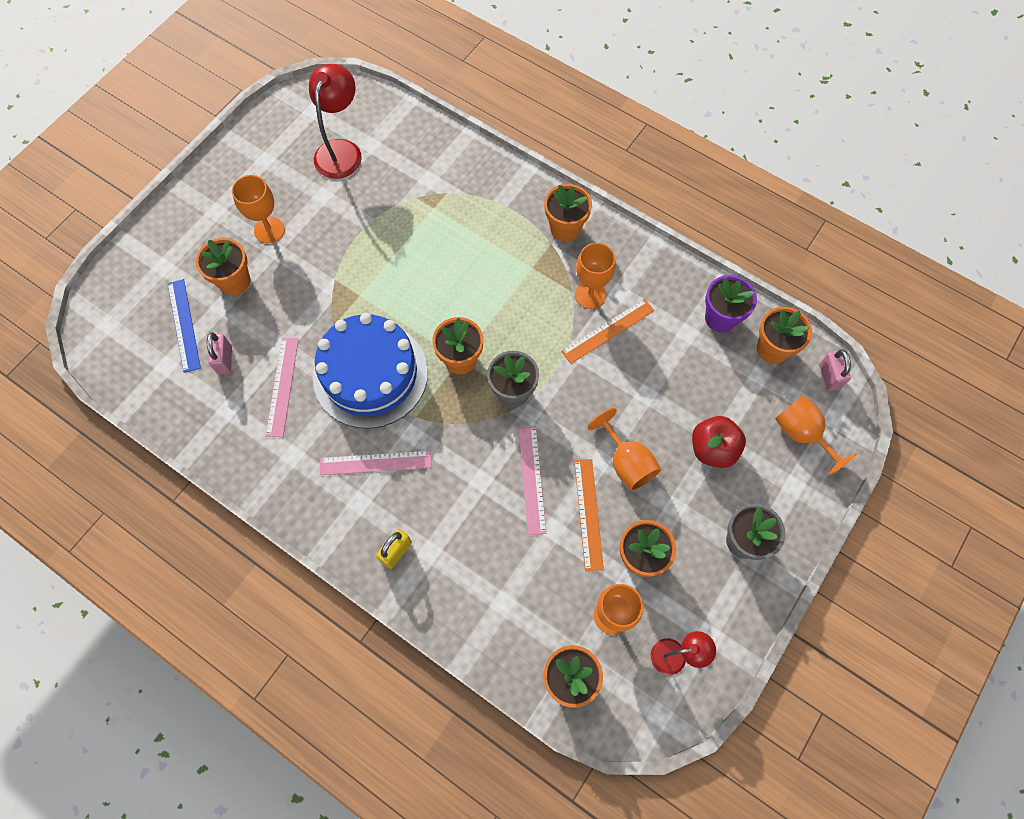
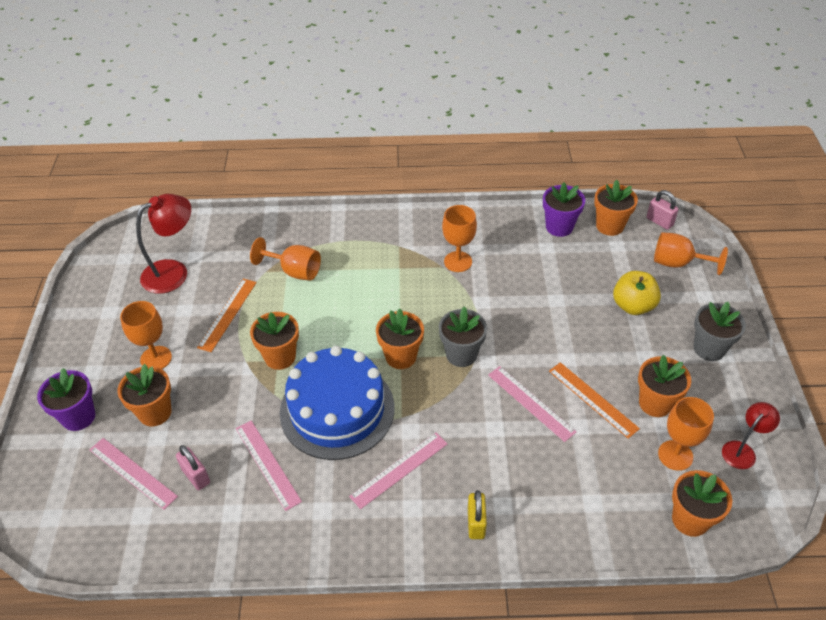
camera: 35 degrees left, 20 degrees down
(179, 248) = (78, 417): none -> purple flower pot
(184, 325) = (133, 472): blue ruler -> pink ruler
(341, 150) = (174, 272): red lamp -> red lamp turned 75 degrees clockwise
(565, 228) = (400, 231): orange flower pot -> orange flower pot (280, 357)
(608, 331) = (492, 276): orange ruler -> orange ruler (228, 314)
(626, 462) = (586, 349): orange goblet -> orange goblet (294, 271)
(712, 449) = (633, 306): red apple -> yellow apple

